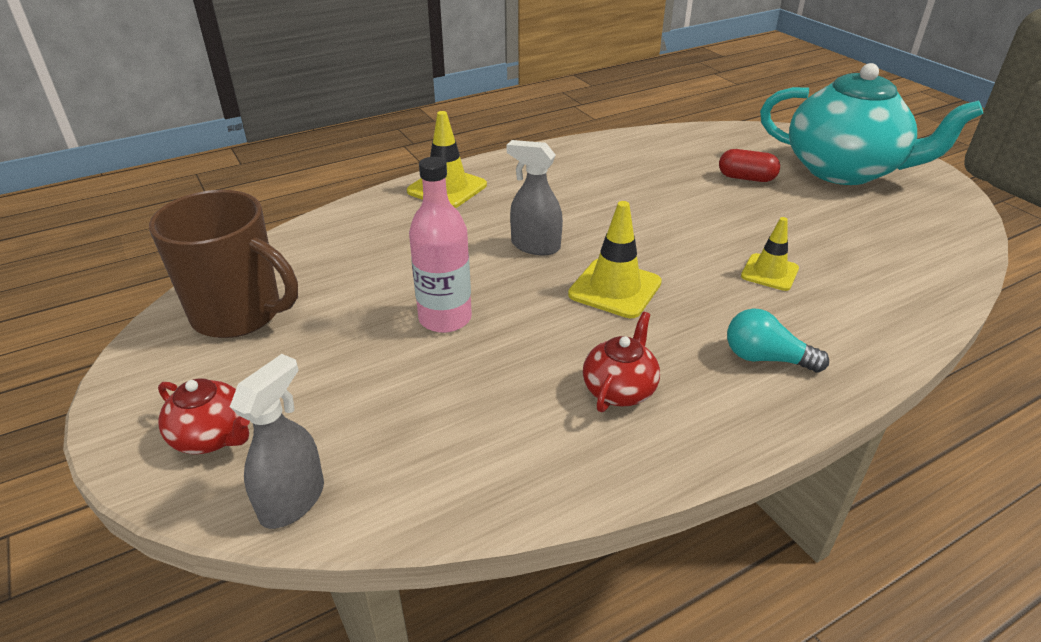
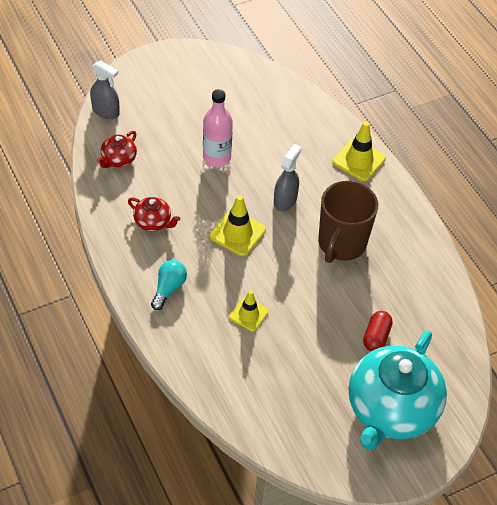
camera: 90 degrees right, 15 degrees up
(212, 436) = (144, 84): red teapot -> red teapot (118, 159)
(239, 314) = (227, 80): brown mug -> brown mug (341, 244)

